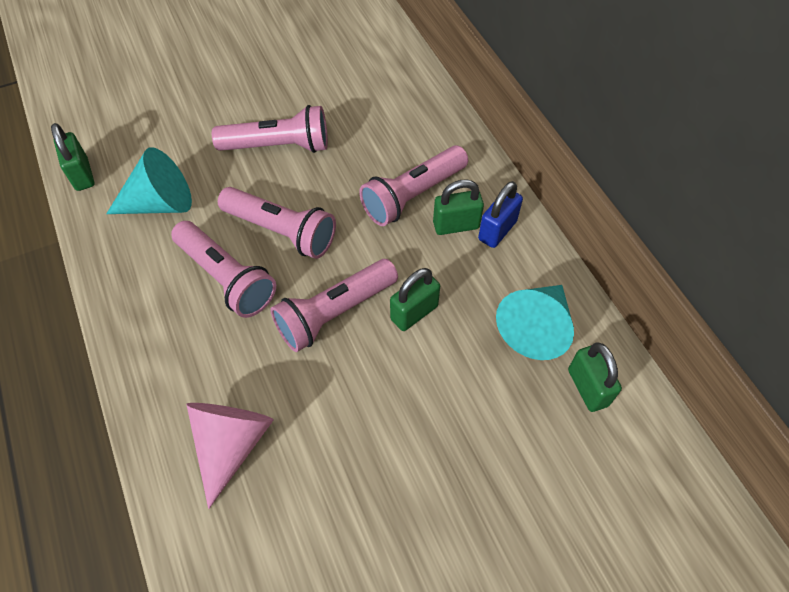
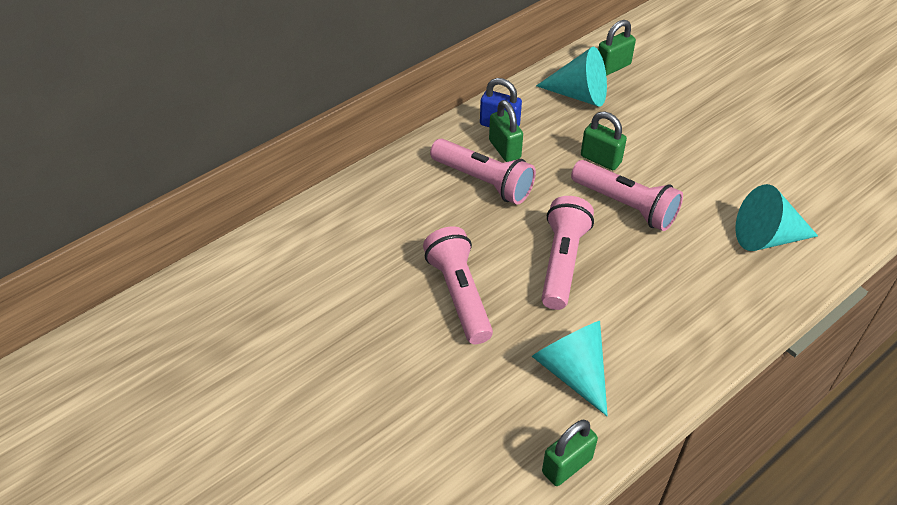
camera: 105 degrees left, 10 degrees down
(226, 278) = (630, 287): pink flashlight -> none
(231, 444) = (766, 237): pink cone -> turquoise cone

